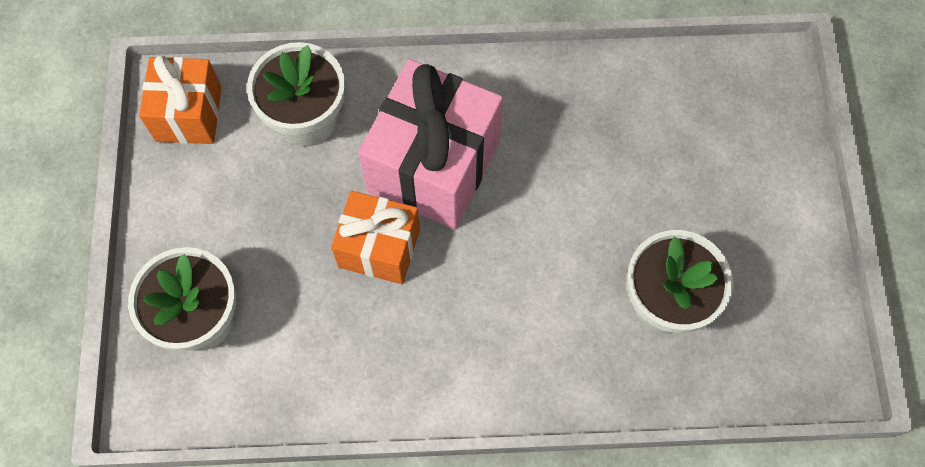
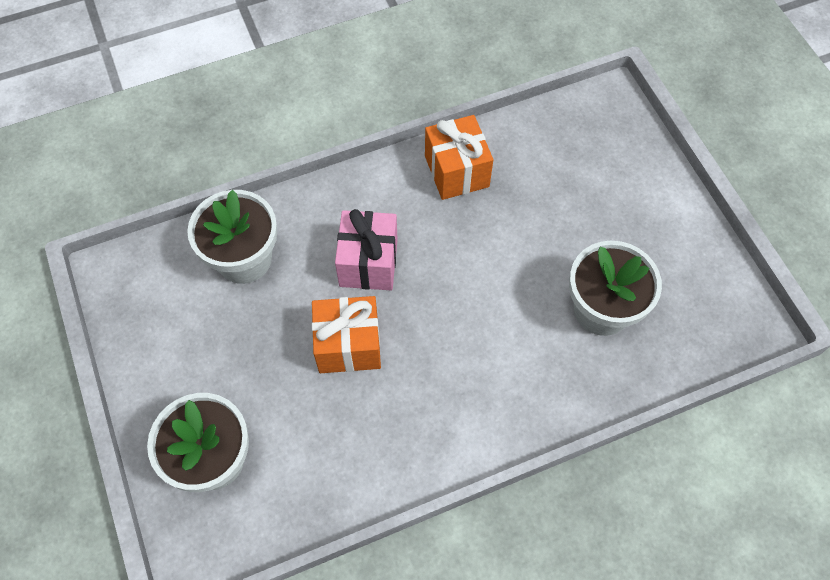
camera: 20 degrees left, 5 degrees down
(189, 114) = (137, 287): orange gift -> orange gift (456, 171)
(433, 166) = (368, 262): pink gift -> pink gift, size x0.61

